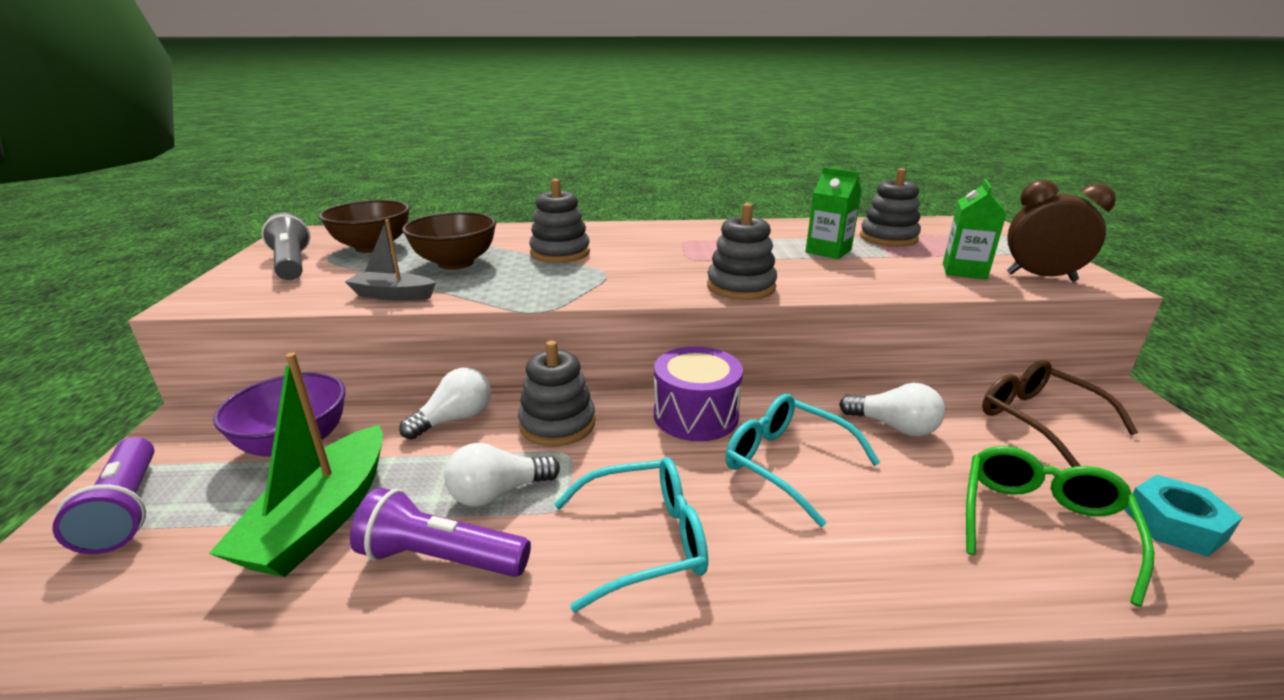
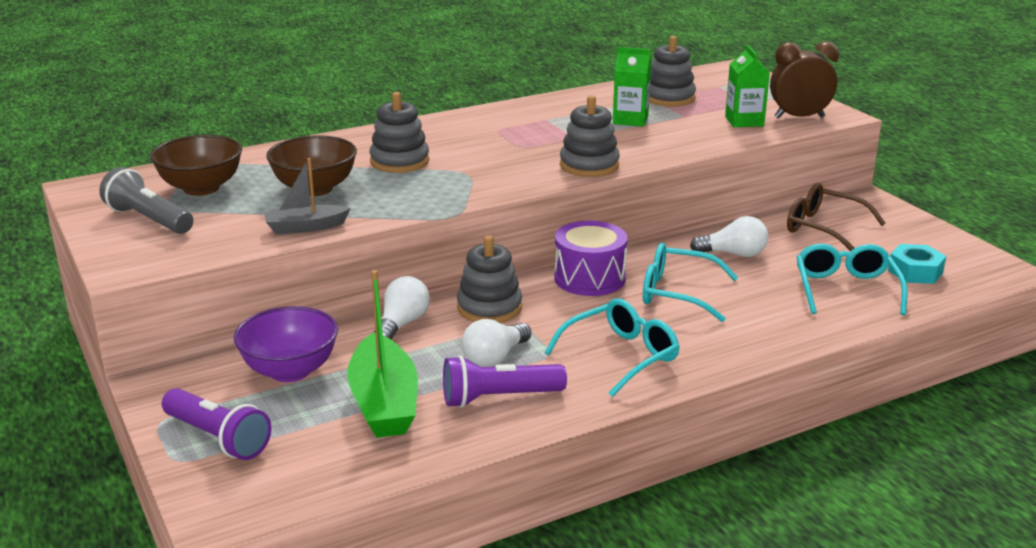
camera: 25 degrees left, 0 degrees up
(1041, 524) = (846, 289): green glasses -> turquoise glasses

